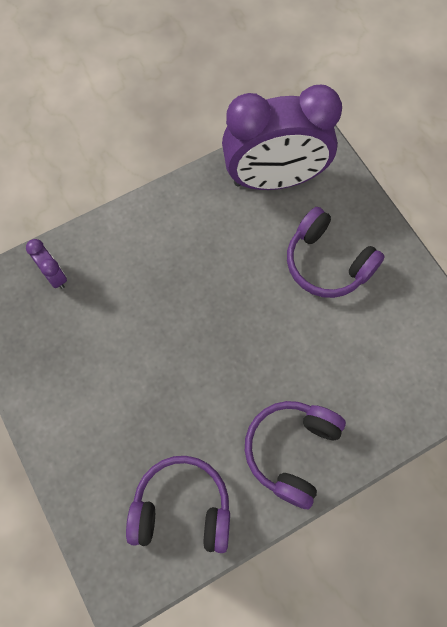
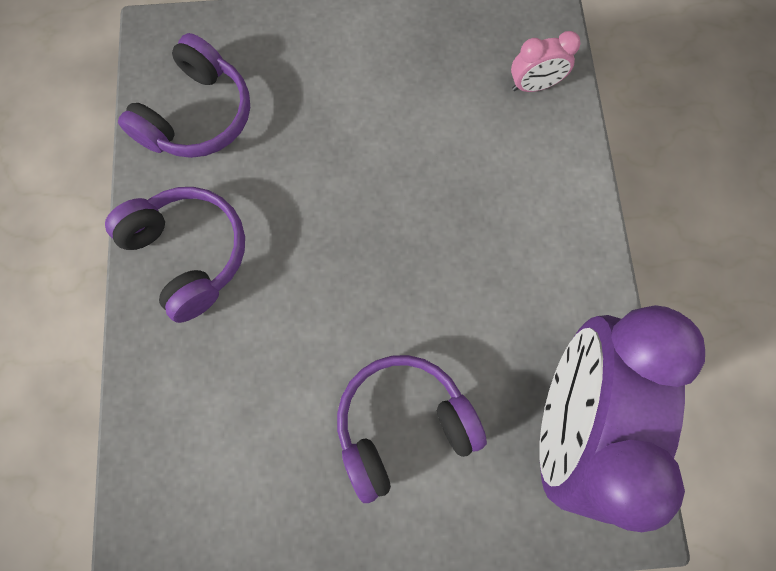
camera: 115 degrees right, 5 degrees up
(54, 276) = (533, 86): purple clock -> pink clock

